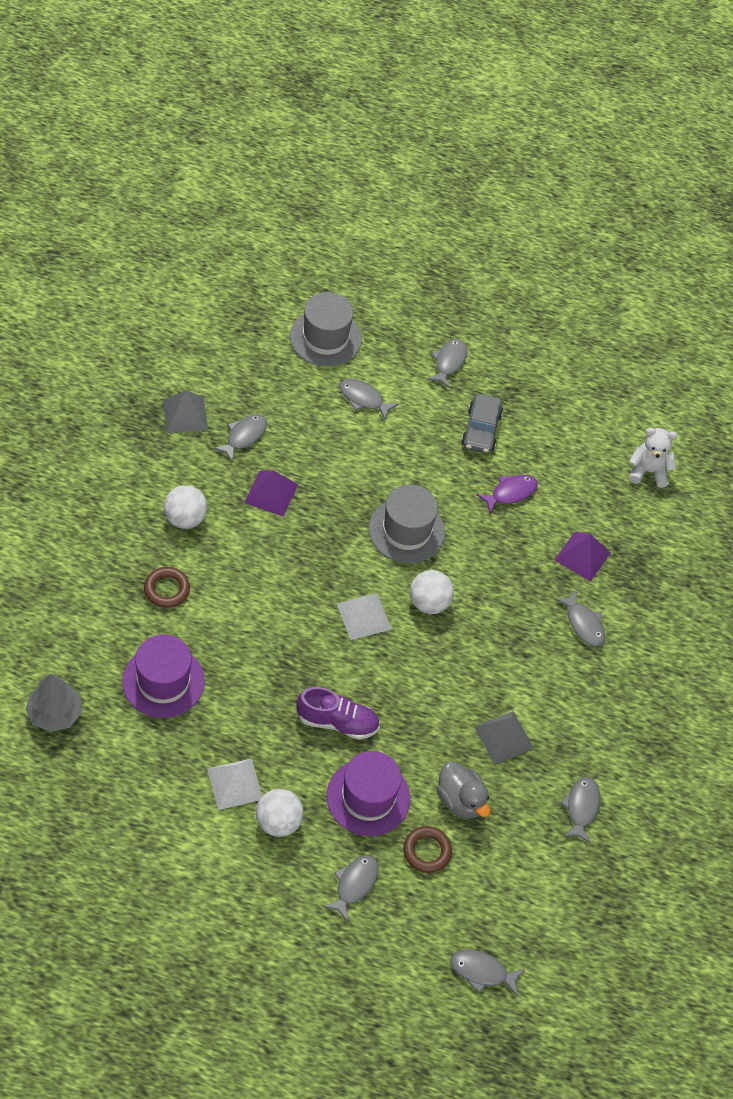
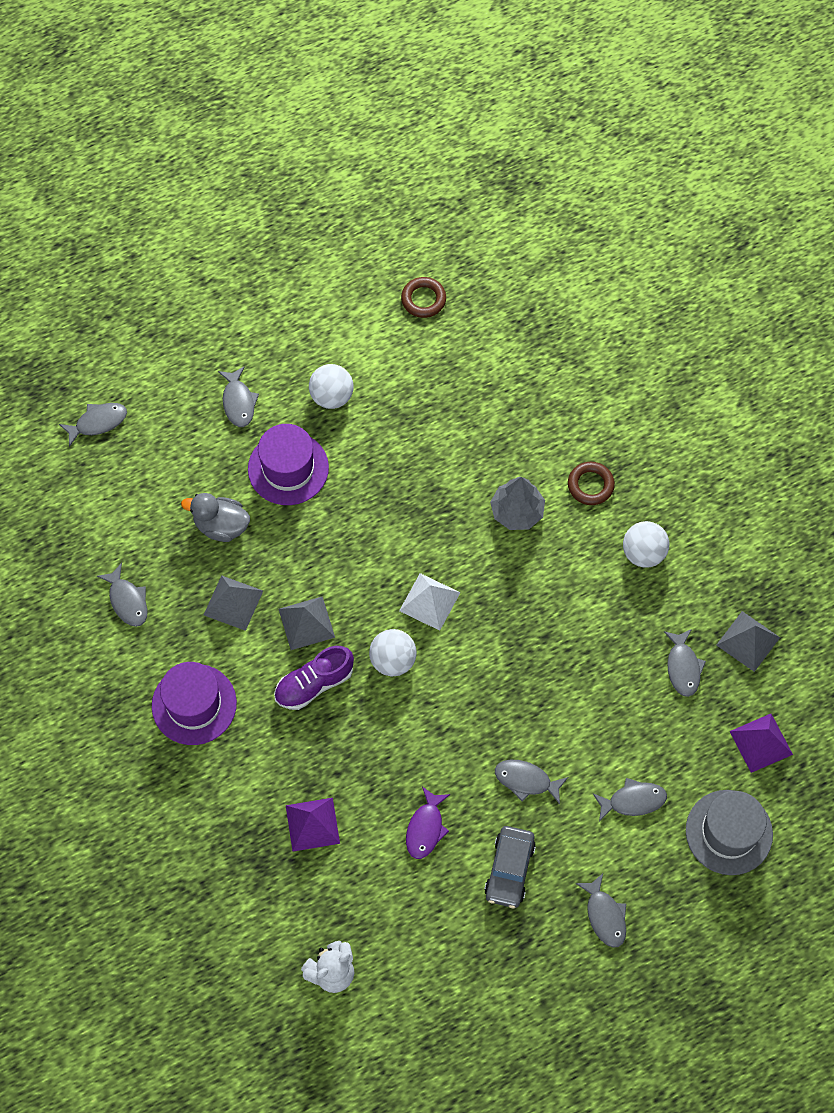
camera: 145 degrees right, 10 degrees up
(55, 713) = (558, 331): grey tree -> grey tree (517, 511)
(163, 681) = (514, 418): purple hat -> purple hat (194, 704)
(235, 784) = (388, 394): white pyramid -> none
(271, 493) = (607, 637): purple pyramid -> purple pyramid (761, 742)
(337, 722) = (364, 501): purple shoe -> purple shoe (314, 684)
(406, 530) = (472, 708): grey hat -> none
(427, 851) = (210, 468): brown ring -> brown ring (423, 299)
(464, 678) = (306, 623): none -> grey pyramid
(481, 429) = (509, 869): grey car -> grey car turned 135 degrees counterclockwise
(583, 623) = (257, 759): grey fish -> grey fish (526, 780)

